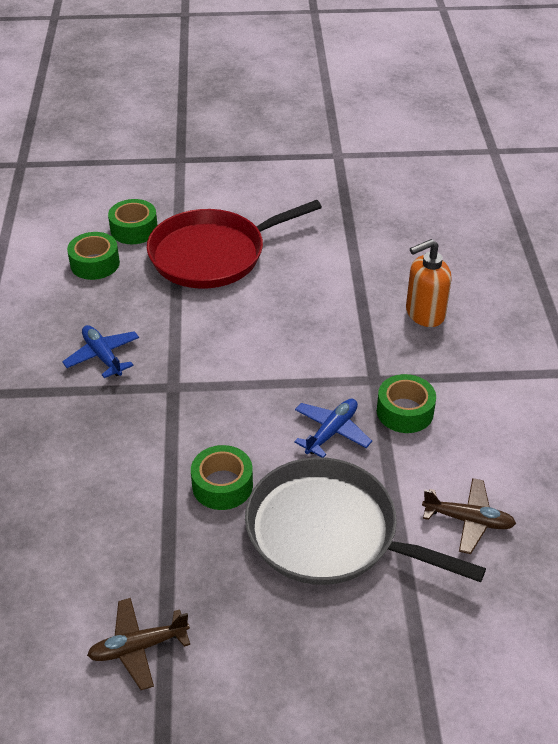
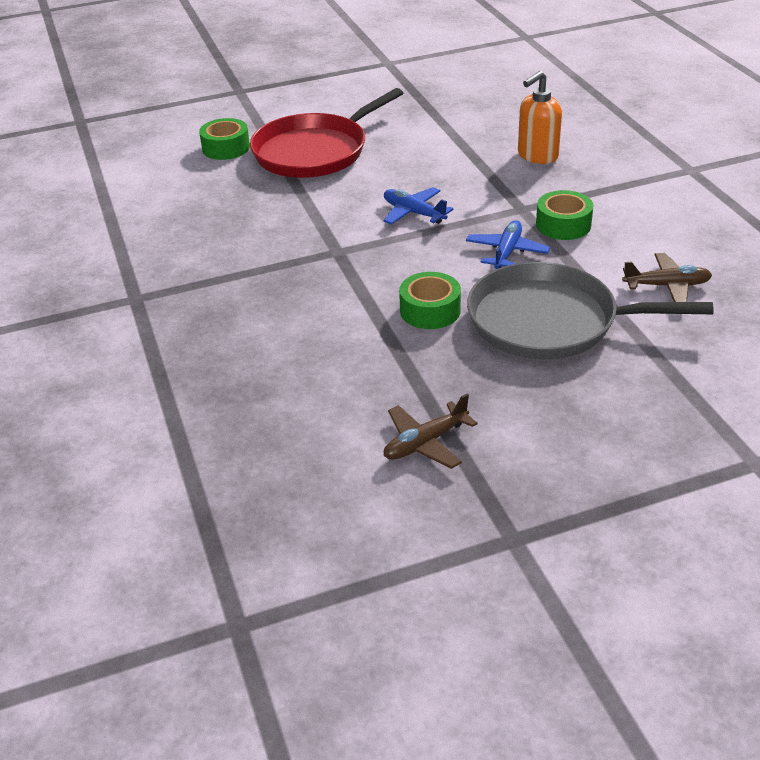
camera: 15 degrees left, 5 degrees down
(95, 263) = (202, 179): green tape -> none
(103, 356) = (254, 243): blue plane -> blue plane (414, 213)

